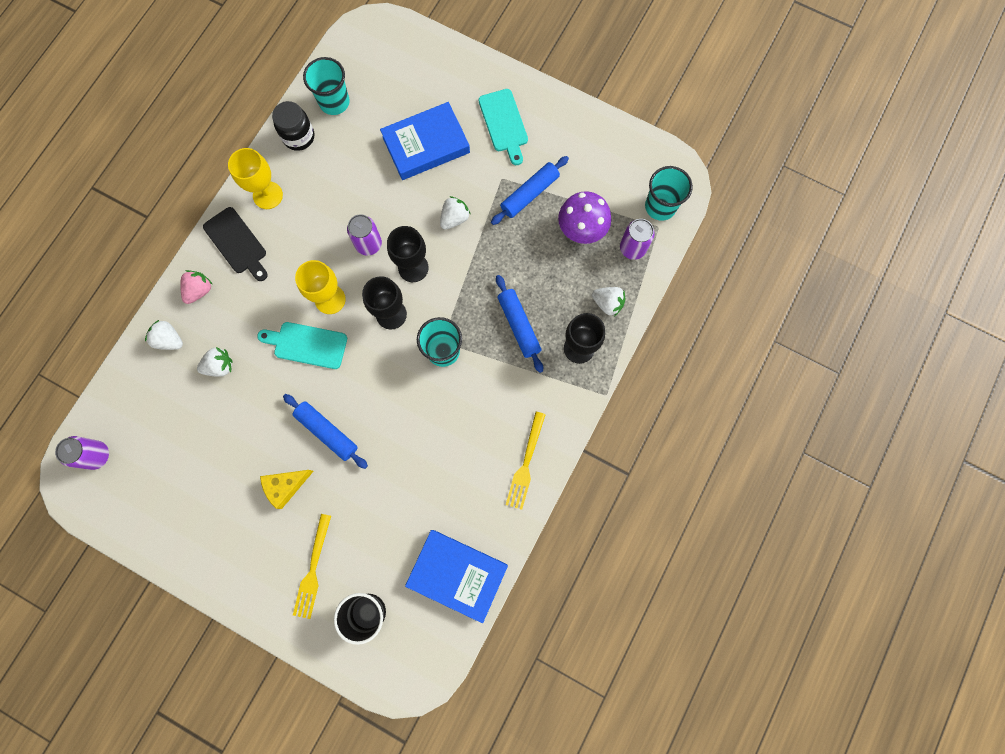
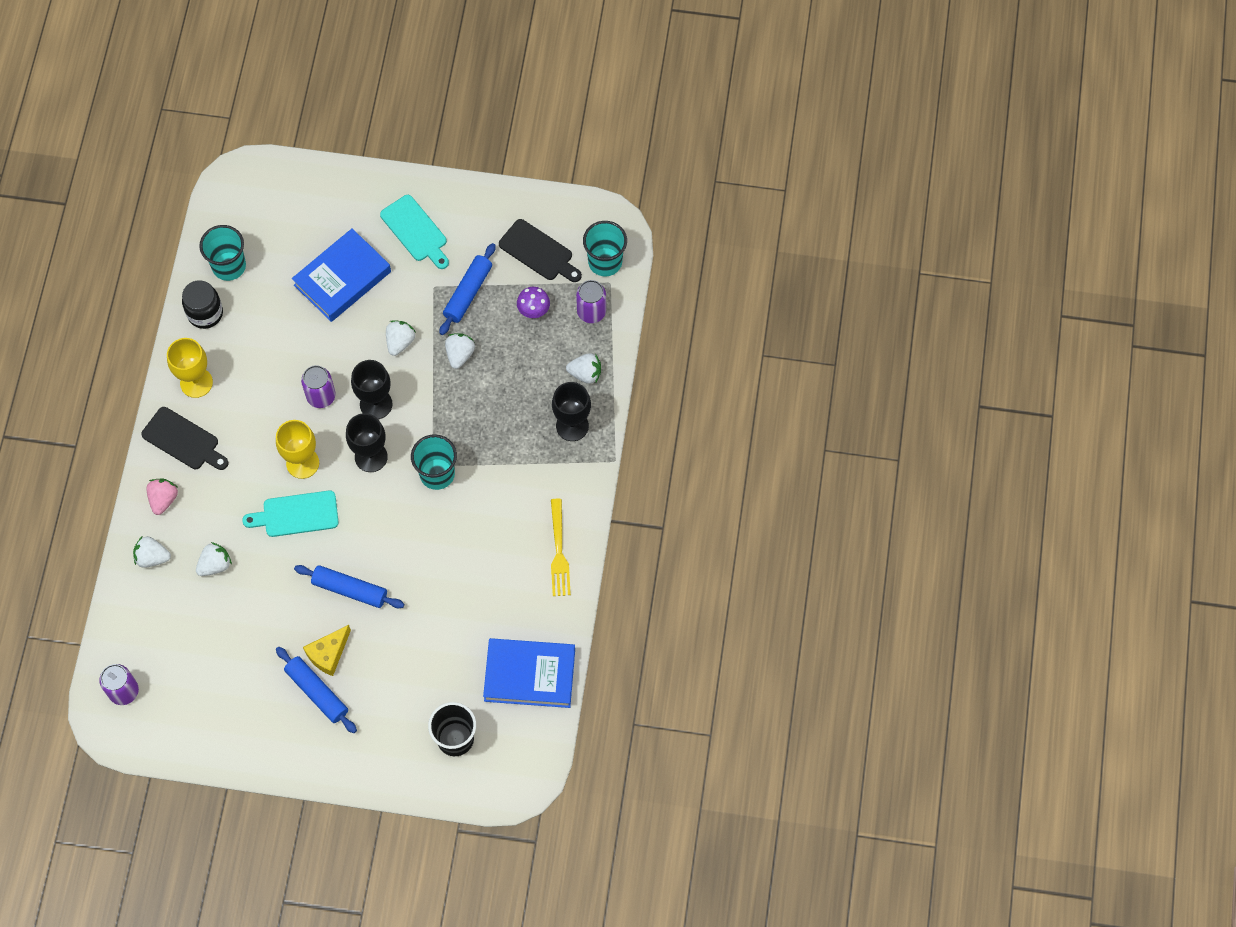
camera: 20 degrees left, 10 degrees down
(313, 570) = (386, 720): yellow fork -> none
(502, 247) = (460, 354): none -> white strawberry
(518, 325) = (504, 424): blue rolling pin -> blue rolling pin (317, 692)
(582, 228) = (533, 309): purple mushroom -> purple mushroom, size x0.60
(604, 178) = (538, 252): none -> black cutting board

